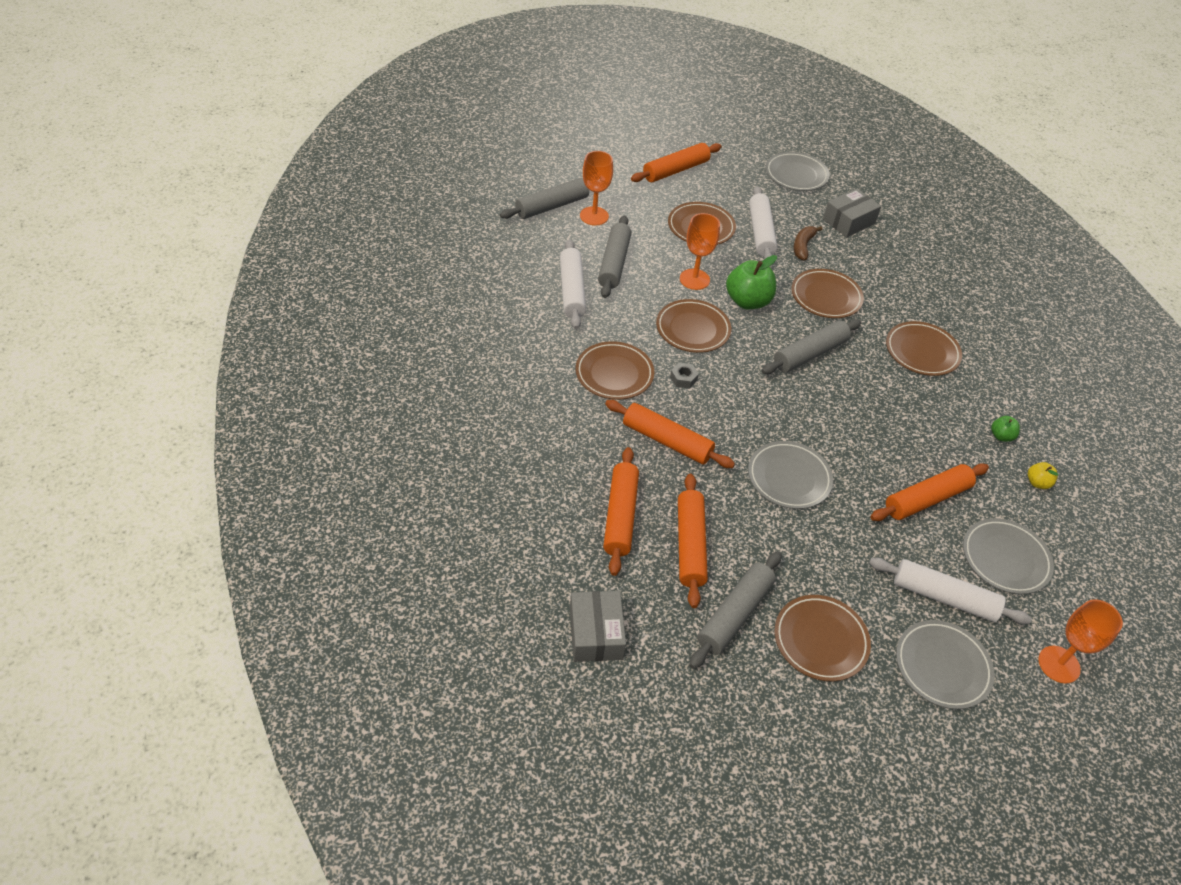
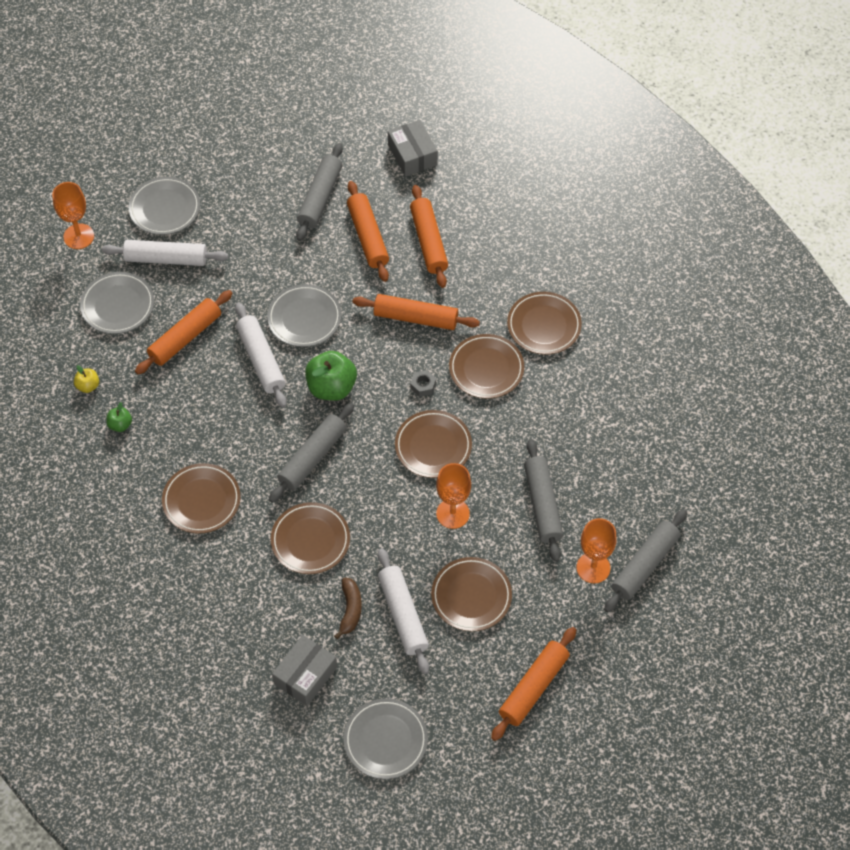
camera: 165 degrees right, 10 degrees up
(572, 290) = (567, 452): white rolling pin -> white rolling pin (261, 360)
(747, 301) = (390, 503): green apple -> green apple (331, 387)
(820, 640) = (255, 199): brown plate -> brown plate (544, 326)

